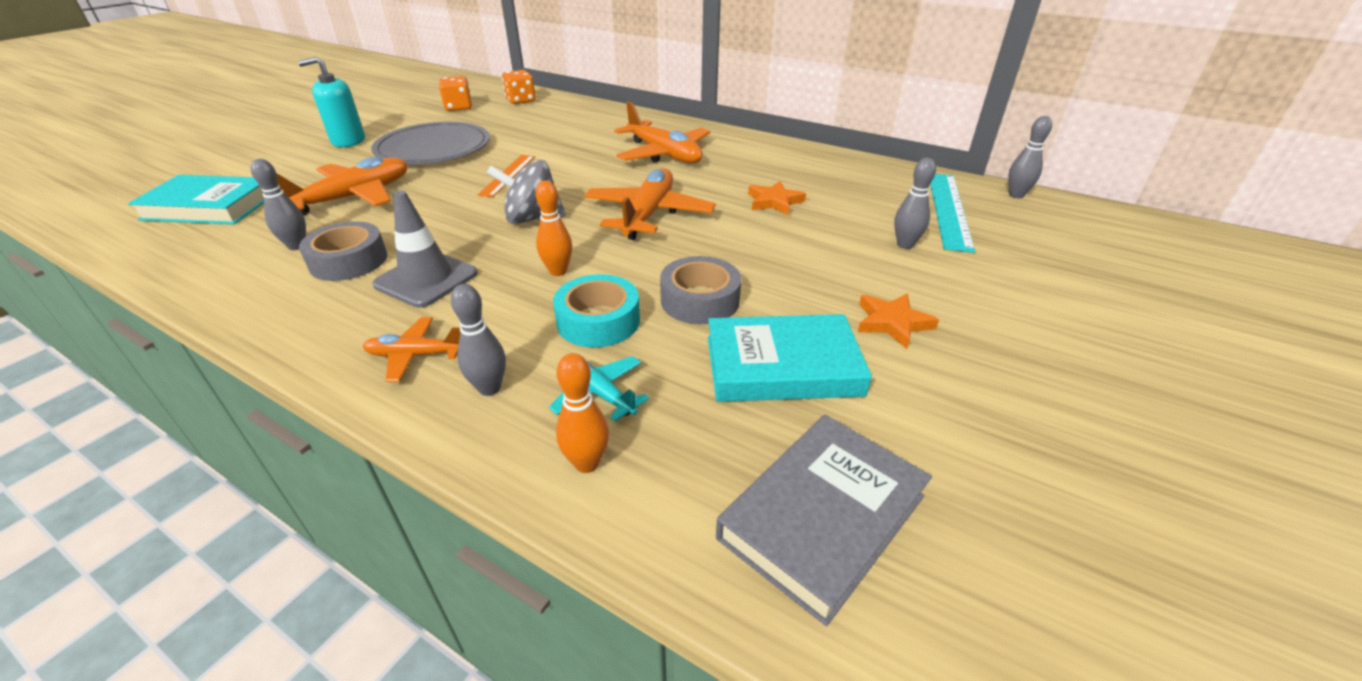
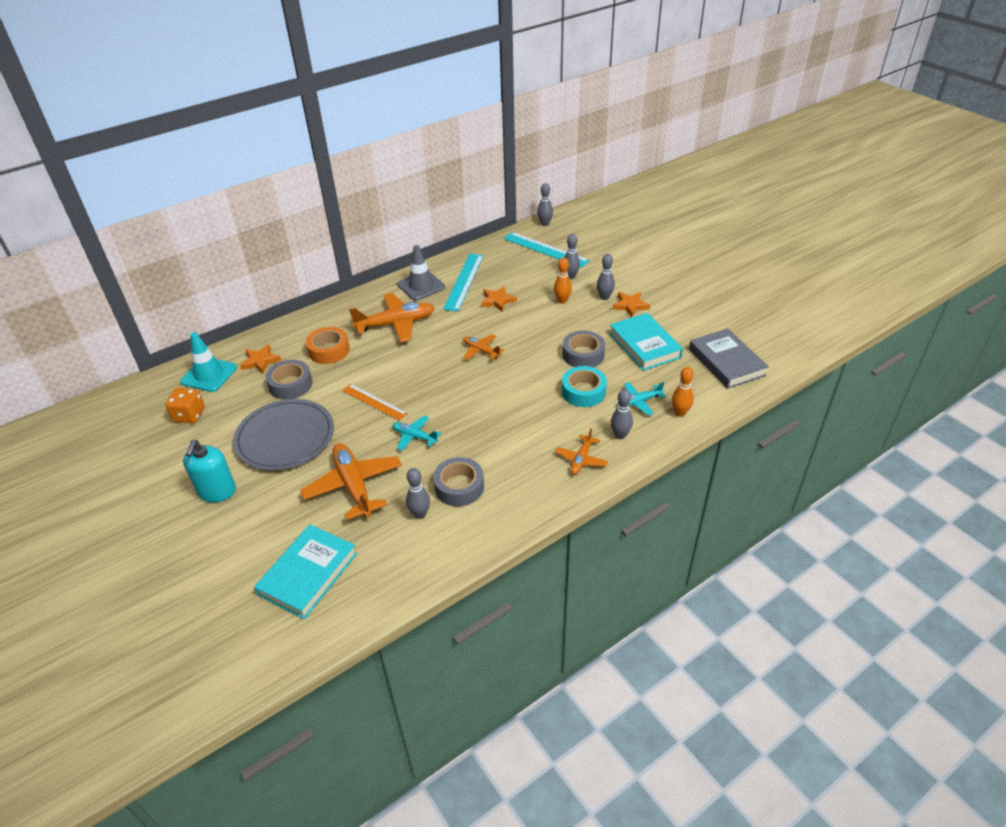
camera: 65 degrees left, 5 degrees up
(426, 279) = (504, 452): grey traffic cone -> grey traffic cone (421, 286)
(448, 211) = (414, 437): none -> turquoise plane
(521, 100) = (209, 375): orange dice -> turquoise traffic cone
(521, 132) = (290, 385): none -> grey tape
(532, 219) = (454, 399): grey spinning top -> none
(552, 113) = (260, 361): none -> orange star
(558, 271) = (527, 398): orange bowling pin -> orange bowling pin (562, 301)
(589, 135) = (329, 350): none -> orange tape
(648, 214) = (481, 351): orange plane -> orange plane, size x0.54
(782, 366) = (644, 345): turquoise book -> turquoise book turned 45 degrees counterclockwise
(793, 171) = (464, 281): none -> turquoise ruler
(886, 289) = (604, 297): none -> grey bowling pin

